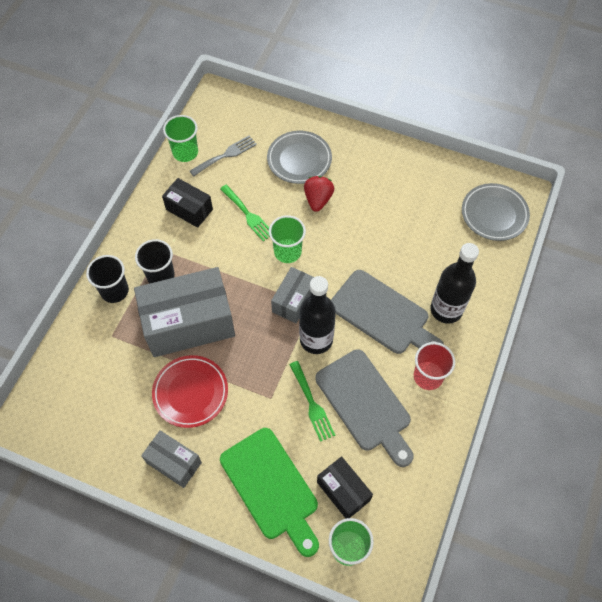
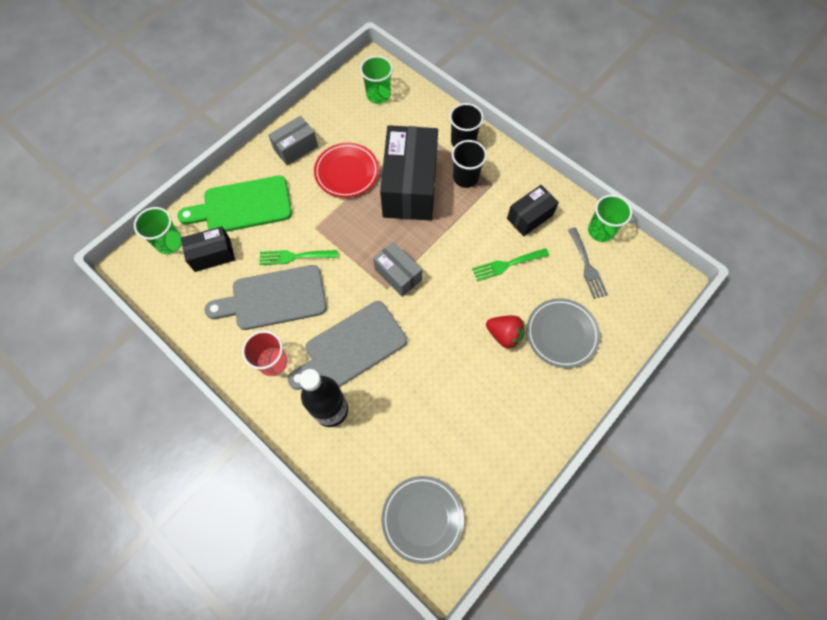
camera: 110 degrees right, 5 degrees up
(189, 323) = (410, 187): grey box -> black box
(287, 252) = (452, 286): green cup -> green cup (378, 95)
(316, 339) = (351, 280): black bottle -> none

